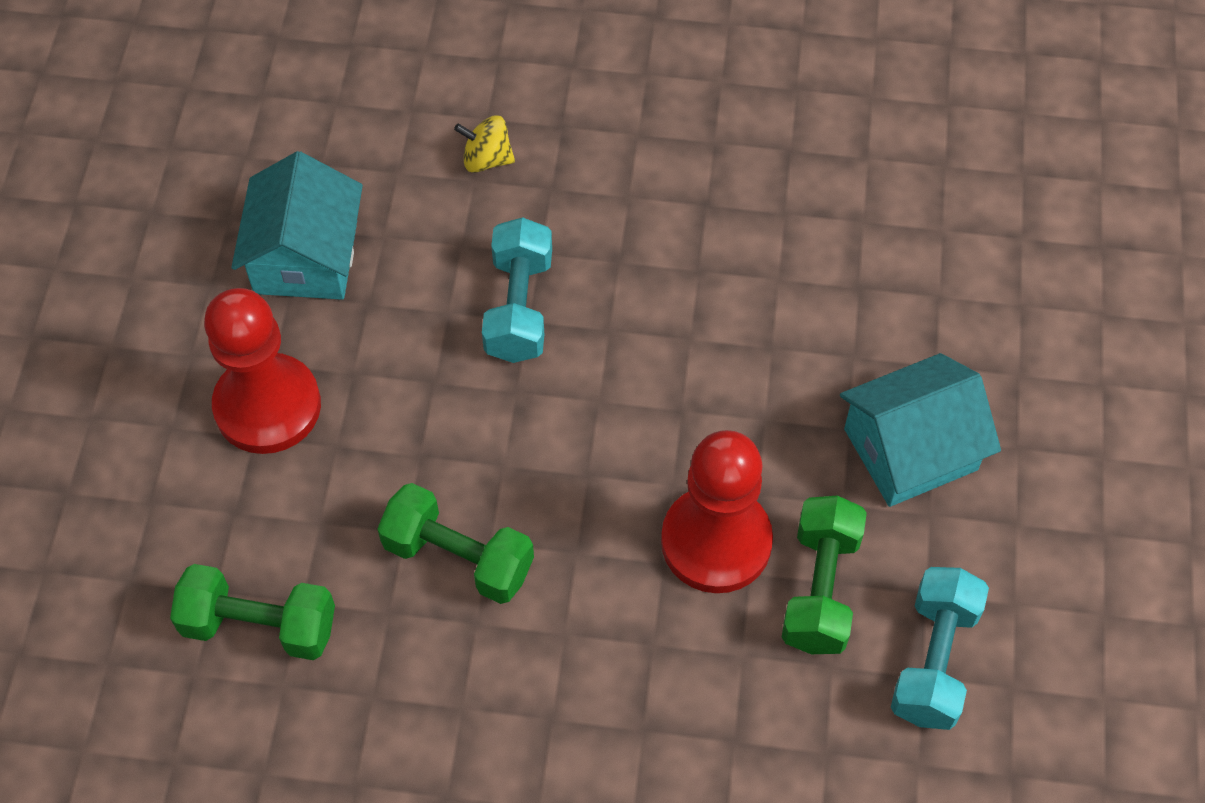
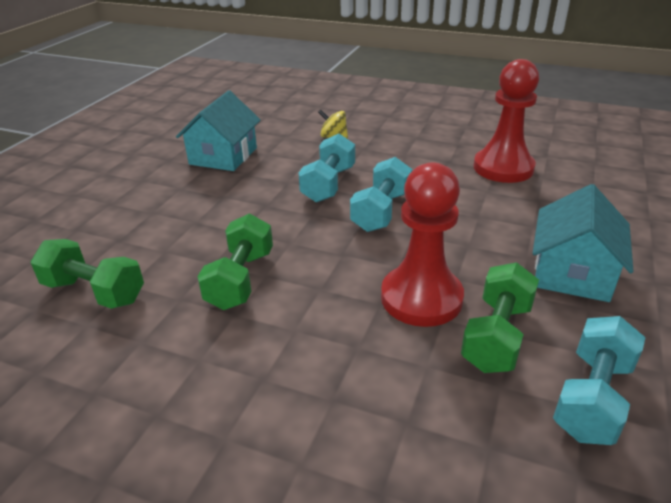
camera: 15 degrees right, 25 degrees down
(267, 406) = (167, 202): red pawn -> red pawn (503, 168)
(458, 557) = (240, 279): green dumbbell -> green dumbbell turned 60 degrees clockwise
(622, 364) = (381, 211): none -> turquoise dumbbell
(910, 449) = (572, 272): turquoise house -> turquoise house turned 60 degrees counterclockwise

